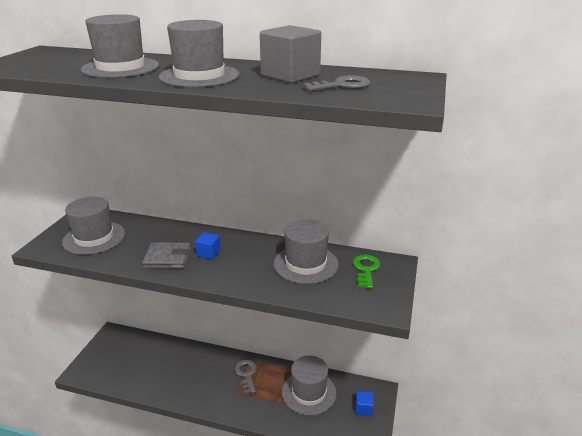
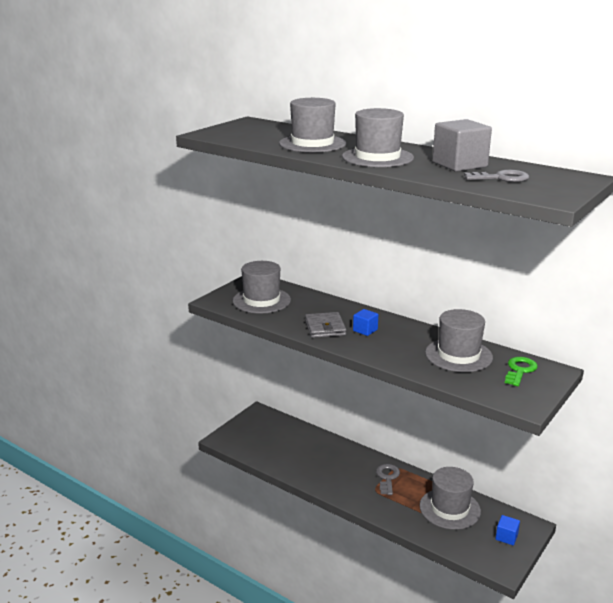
camera: 20 degrees right, 5 degrees down
(167, 258) = (325, 327): grey wallet -> grey wallet turned 60 degrees clockwise

